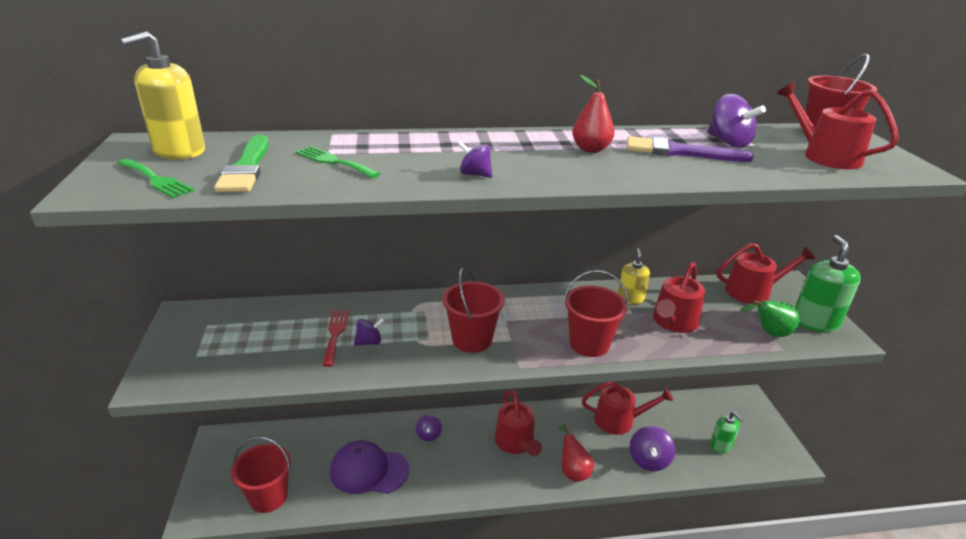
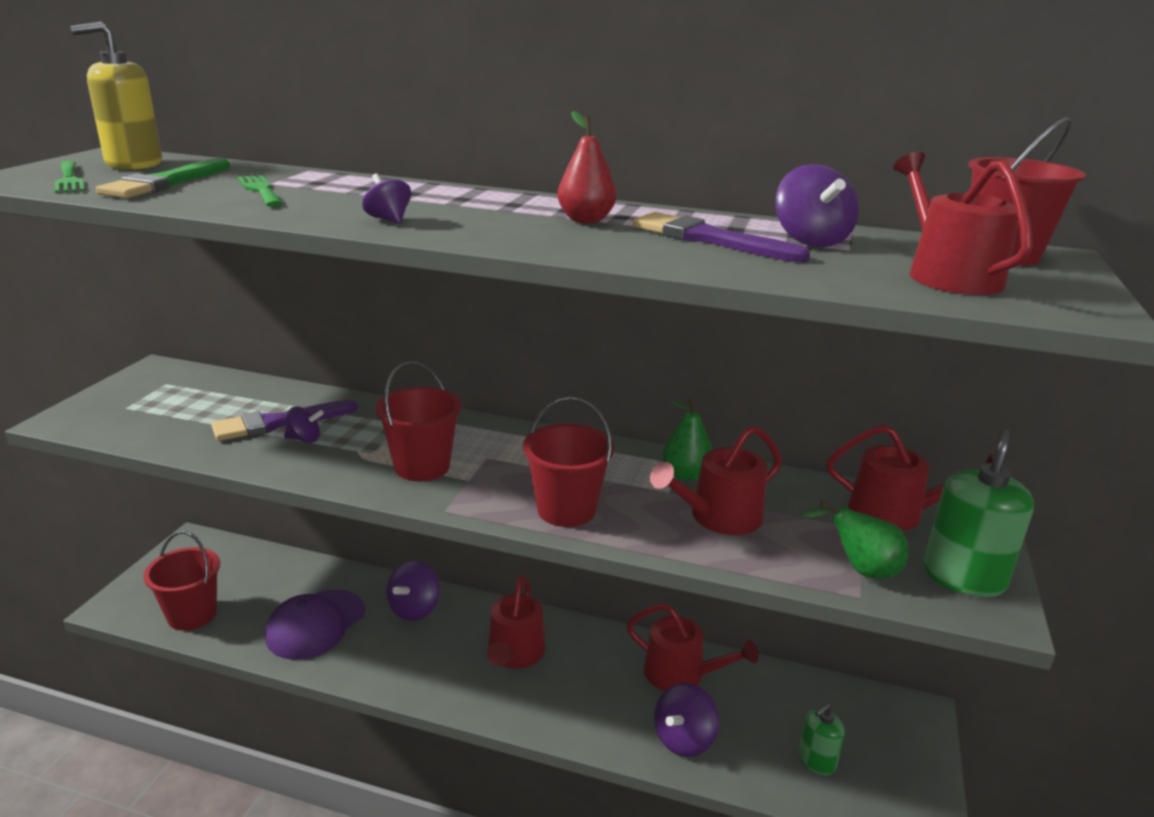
camera: 25 degrees right, 5 degrees down
(335, 334) = (278, 423): red fork -> purple brush
(369, 470) = (315, 624): purple cap -> purple cap turned 90 degrees counterclockwise
(429, 435) = (414, 609): purple spinning top -> purple spinning top, size x1.65
(573, 471) = (562, 713): red pear -> none
(630, 298) = (685, 475): yellow soap dispenser -> green pear
(721, 446) = (816, 760): green soap dispenser -> green soap dispenser turned 60 degrees clockwise

